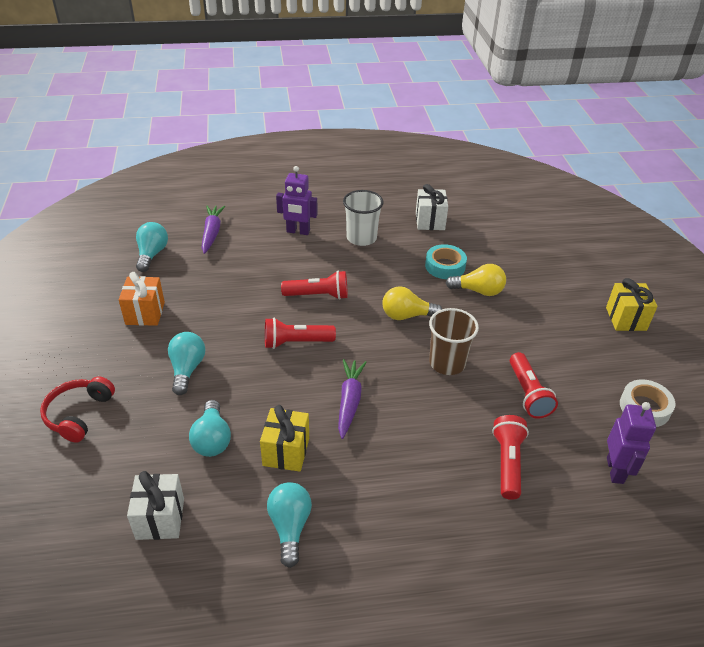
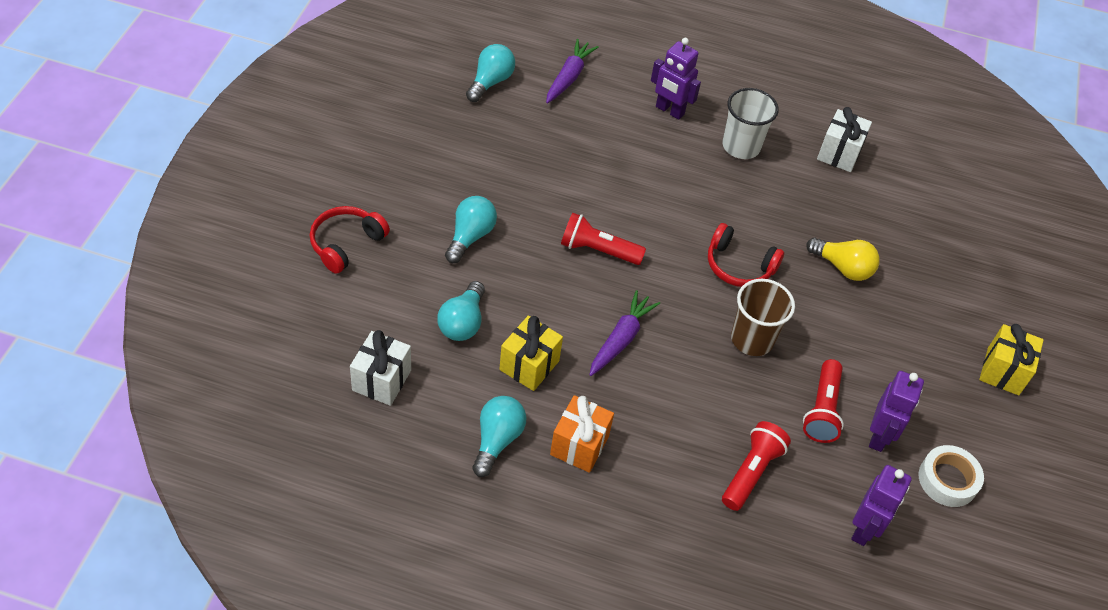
camera: 20 degrees right, 10 degrees up
(145, 313) = (454, 154): orange gift -> orange gift (579, 445)
(318, 295) = (651, 202): red flashlight -> none
(407, 315) = (739, 266): yellow light bulb -> red headphones
(445, 266) = (821, 221): turquoise tape -> none
(579, 396) = (879, 436): none -> purple robot

